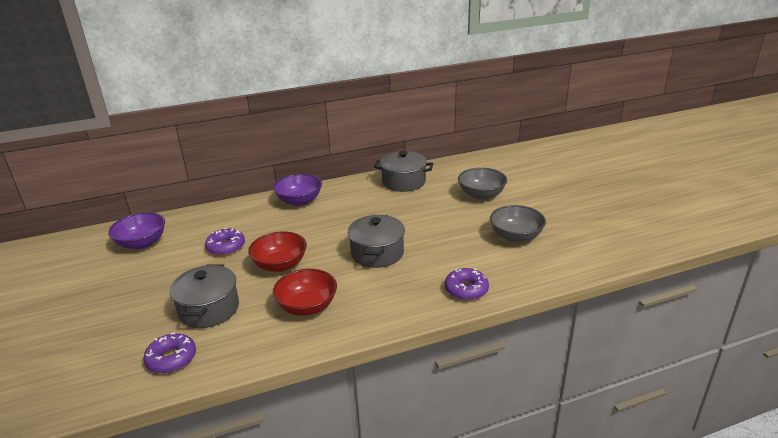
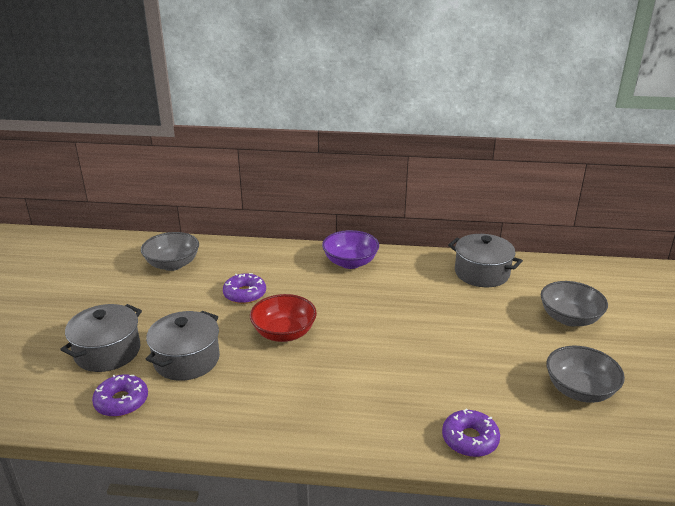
camera: 25 degrees right, 0 degrees up
(142, 243) = (172, 264): purple bowl -> grey bowl
(307, 306) = (280, 393): red bowl -> none
(377, 253) = (394, 354): grey pot -> grey pot (107, 352)

